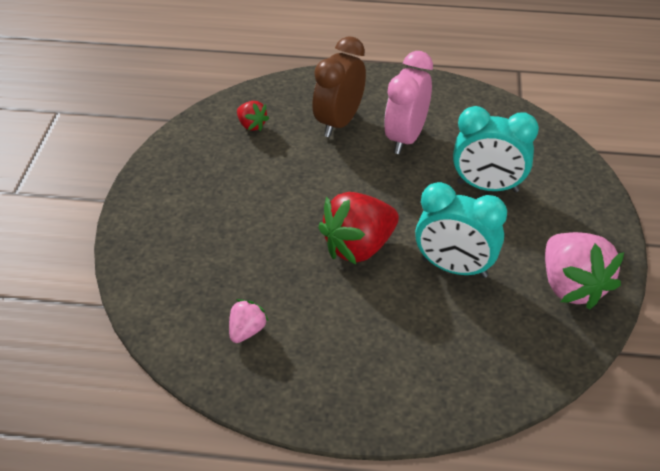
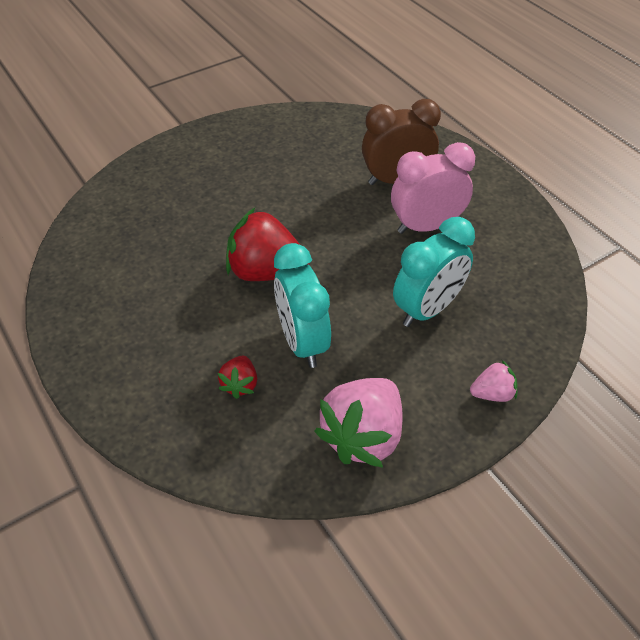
camera: 50 degrees right, 5 degrees up
(247, 331) = (119, 263): pink strawberry -> pink strawberry (492, 394)
(251, 125) = (335, 140): red strawberry -> red strawberry (240, 384)
(487, 187) = (427, 309): turquoise clock -> turquoise clock turned 105 degrees counterclockwise

